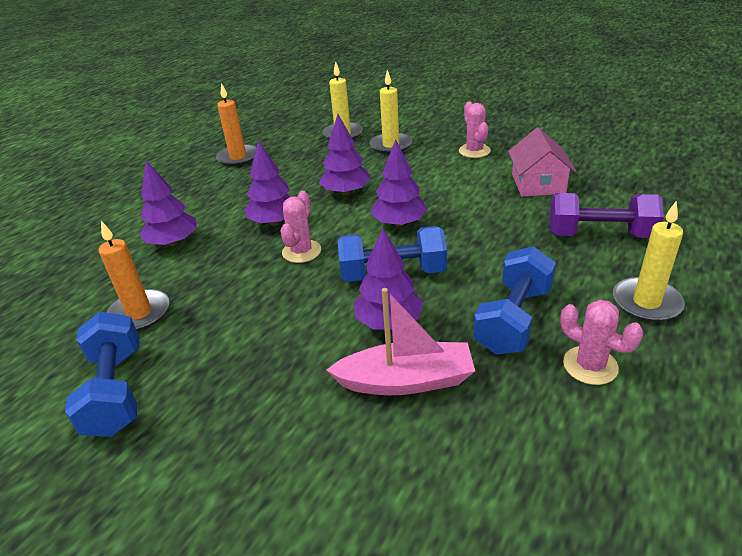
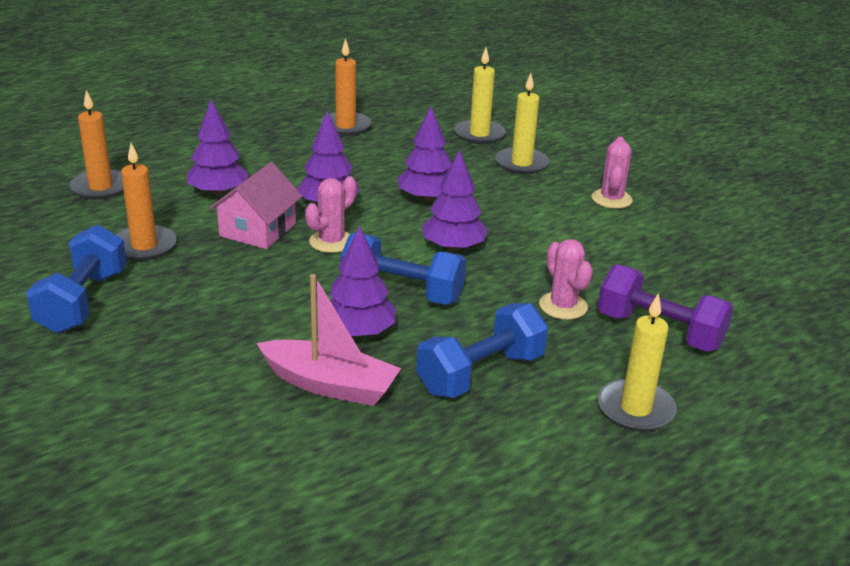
camera: 20 degrees right, 5 degrees down
(60, 273) = (100, 187): none -> orange candle
(538, 184) = (648, 257): pink house -> pink house (257, 230)
(590, 365) = (514, 438): pink cactus -> pink cactus (563, 306)

